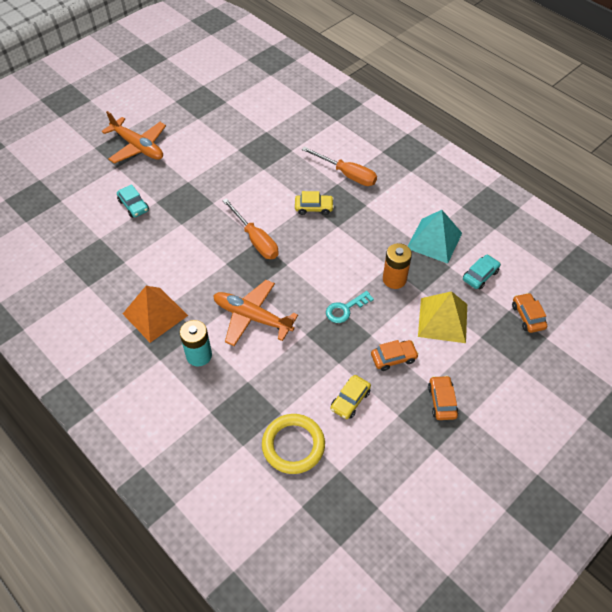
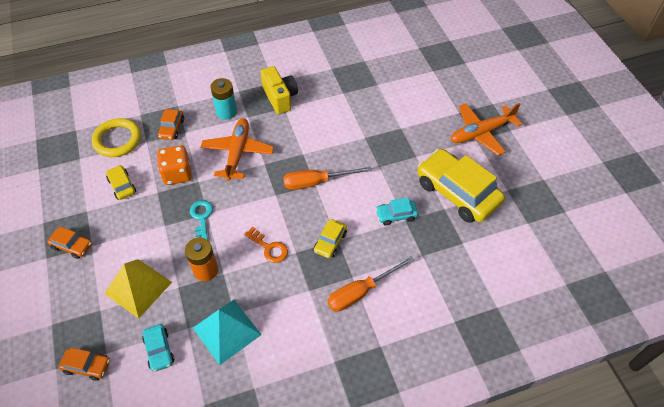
camera: 115 degrees right, 0 degrees up
(133, 205) = (403, 112): turquoise car -> turquoise car (396, 215)
(155, 314) = (280, 98): orange pyramid -> yellow camera
(216, 146) = (457, 192): none -> yellow car
(252, 317) = (237, 153): orange plane -> orange plane turned 45 degrees counterclockwise
(307, 357) = (177, 174): none -> orange dice
(344, 245) = (269, 248): none -> orange key
(393, 358) = (133, 231): orange car -> orange car (172, 128)

